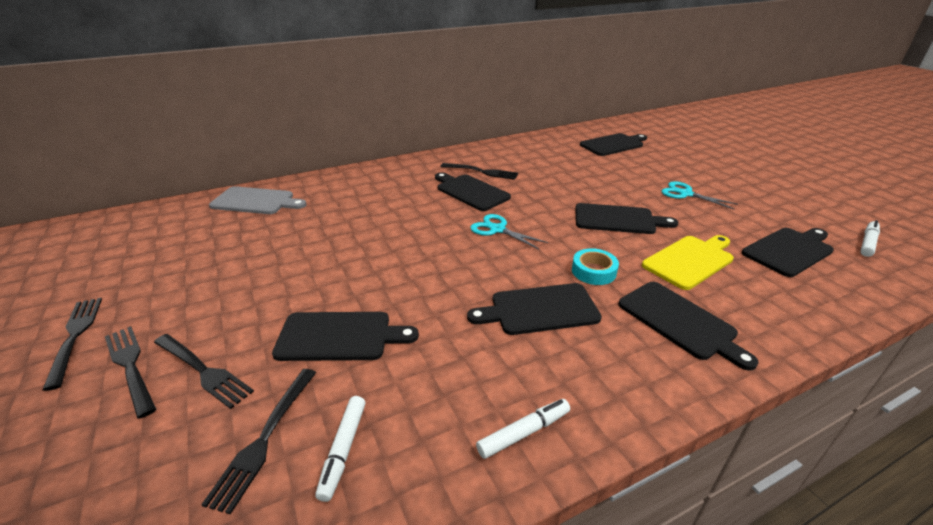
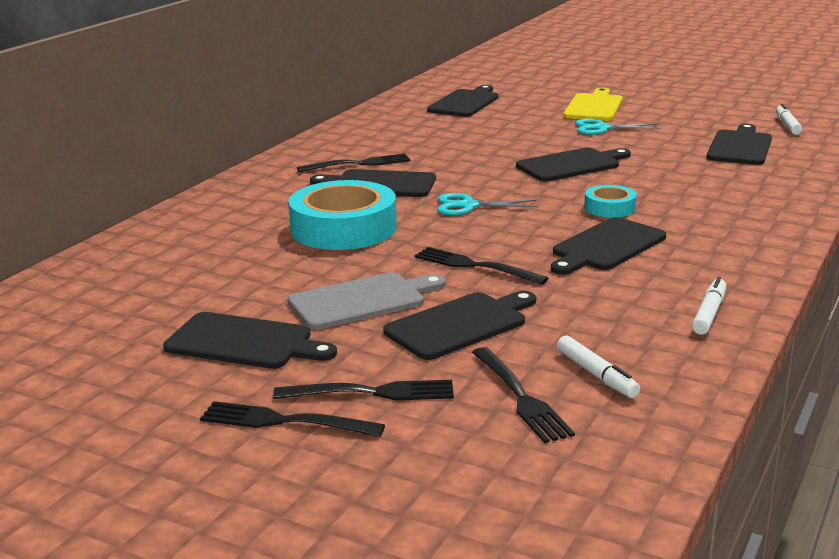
camera: 35 degrees left, 10 degrees down
(75, 337) = (157, 435): black fork -> black fork (475, 266)
(255, 201) = (111, 270): grey cutting board -> grey cutting board (362, 301)
(401, 218) = (344, 228): none -> turquoise tape
(679, 322) = (723, 217): black cutting board -> black cutting board (244, 342)
(690, 261) = (676, 176): yellow cutting board -> yellow cutting board (594, 107)

